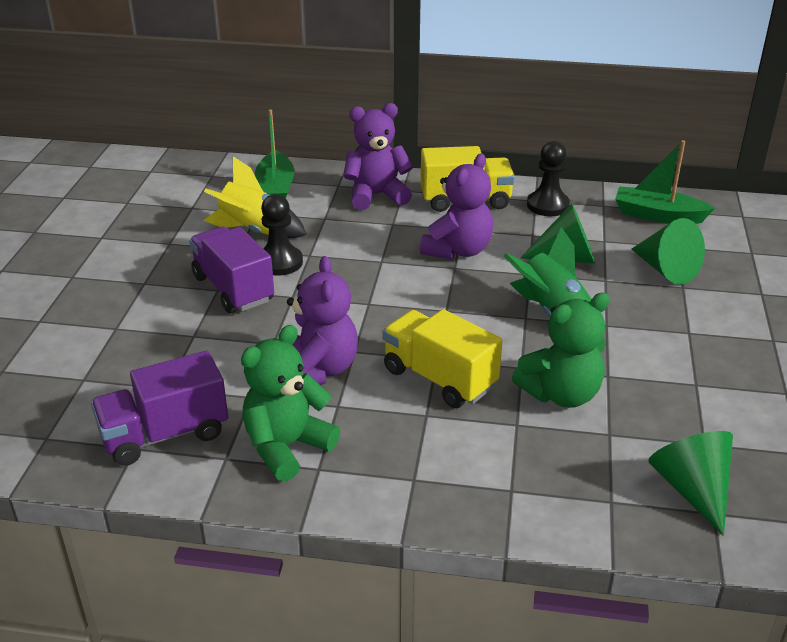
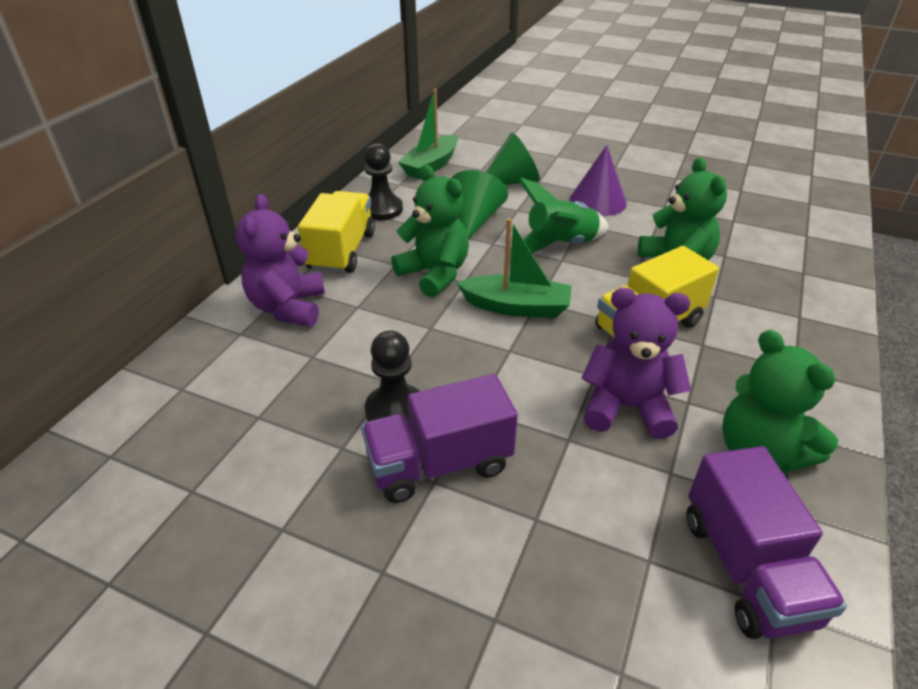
camera: 75 degrees left, 5 degrees up
(254, 231) = (306, 425): yellow rocket -> none
(275, 189) = (206, 390): green boat -> green boat (516, 307)
(458, 250) = (434, 274): purple teddy bear -> green teddy bear
(667, 332) = (597, 201): none -> purple cone
(692, 489) = (784, 237): green cone -> none

